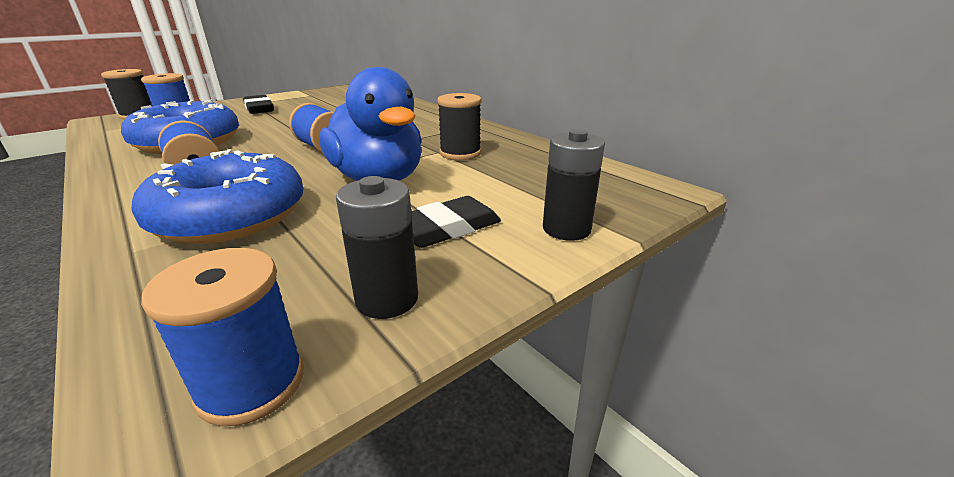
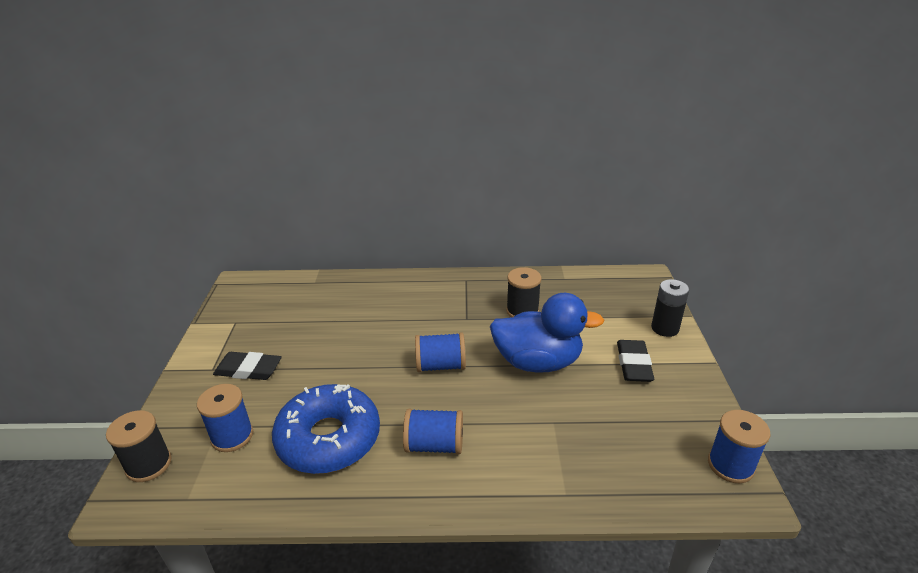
camera: 50 degrees left, 5 degrees up
(230, 216) = (545, 442): blue donut -> none
(387, 299) = (691, 409): black battery -> none

